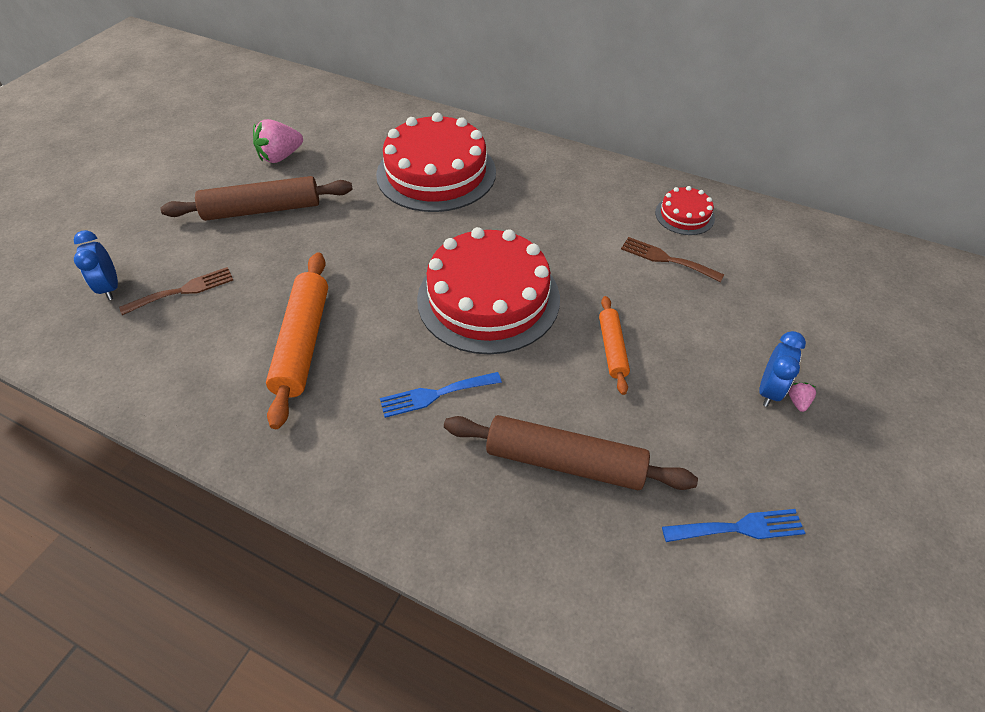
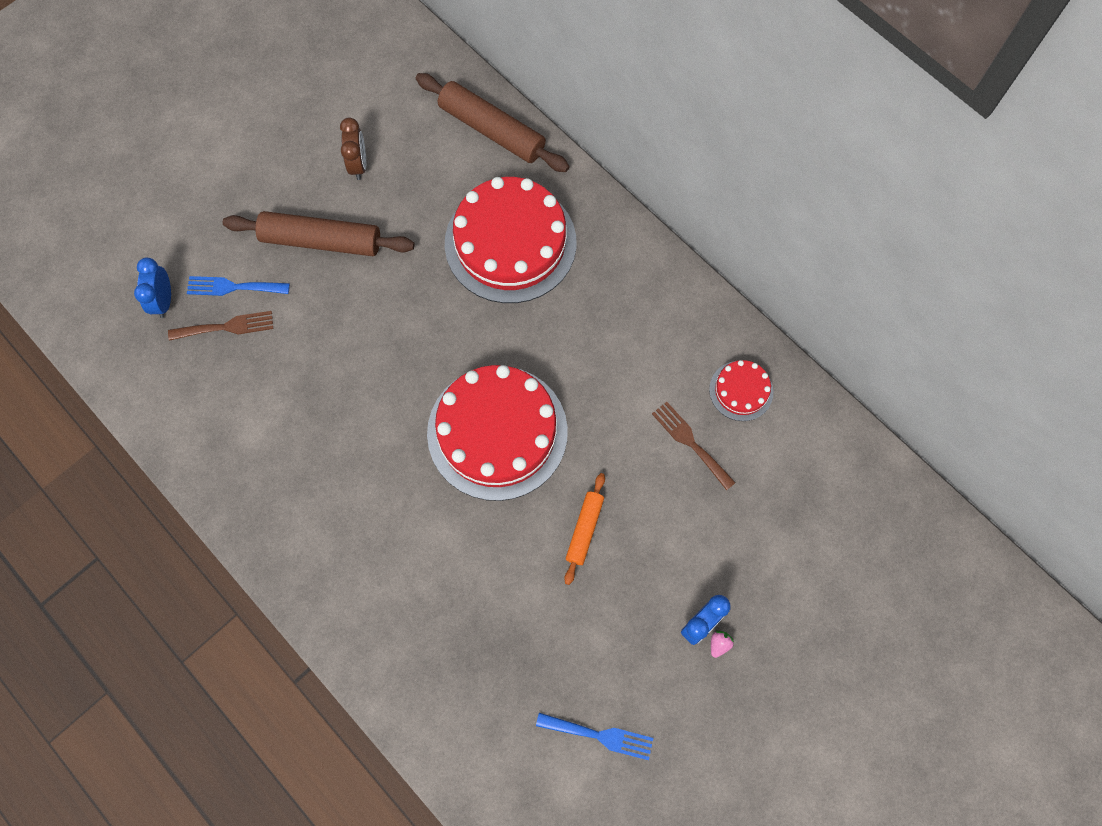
camera: 20 degrees right, 20 degrees up
(280, 157) = (358, 165): pink strawberry -> brown clock
(302, 343) = (316, 426): orange rolling pin -> none
(435, 395) = (410, 523): blue fork -> blue fork (233, 287)
(564, 462) = (490, 627): brown rolling pin -> brown rolling pin (491, 130)

